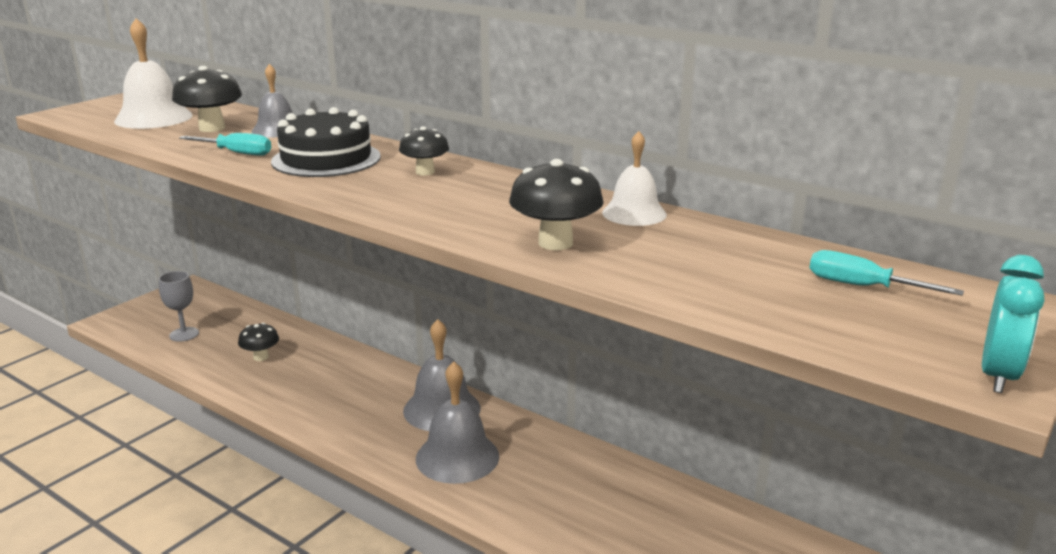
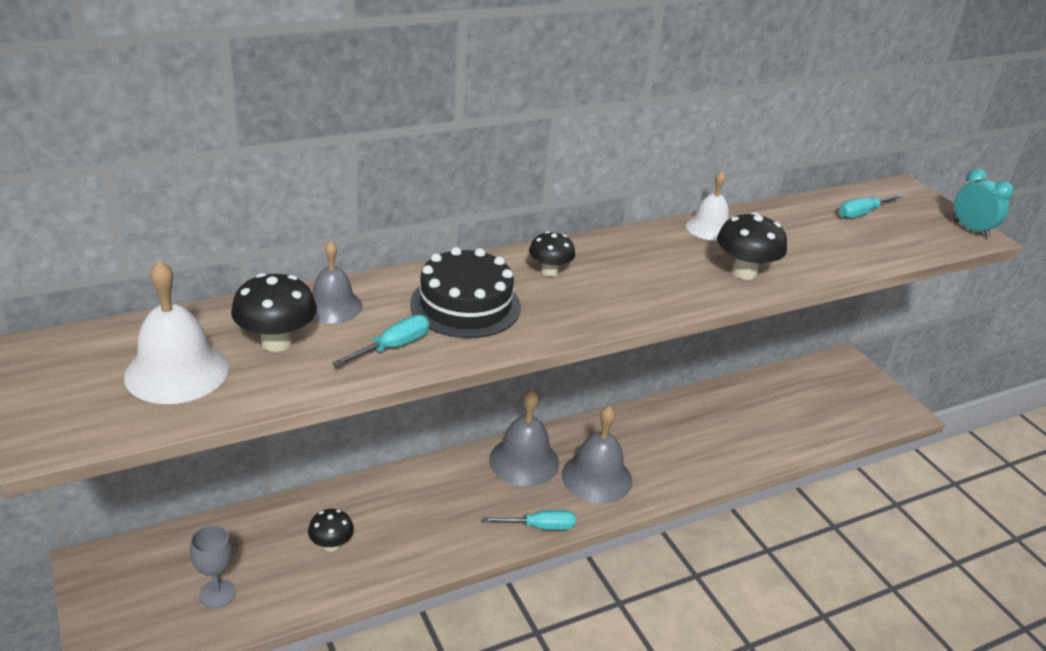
camera: 65 degrees left, 10 degrees up
(356, 445) = (541, 526): none -> turquoise screwdriver

